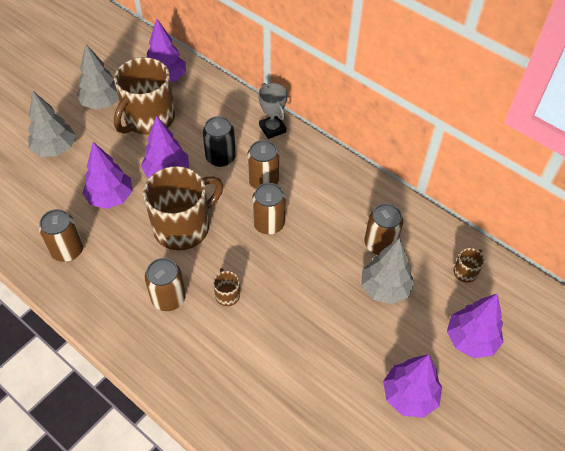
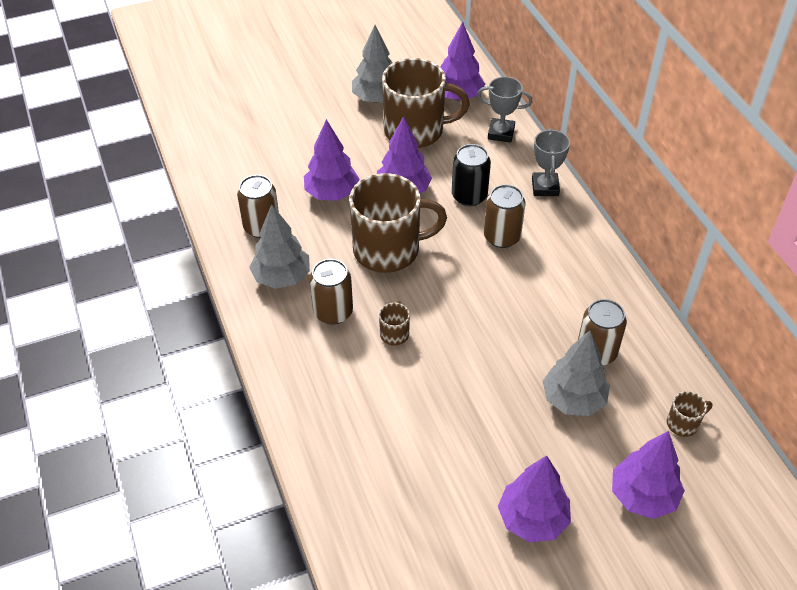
camera: 30 degrees right, 5 degrees down
(55, 149) = (304, 127): grey tree -> grey tree (282, 277)
(148, 119) = (415, 130): brown mug -> brown mug turned 150 degrees counterclockwise
(216, 97) = (501, 133): none -> grey trophy
(268, 224) = (481, 282): brown can -> none

